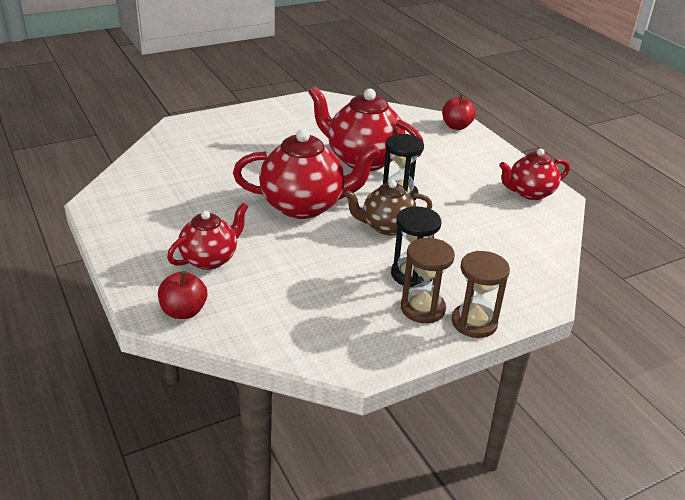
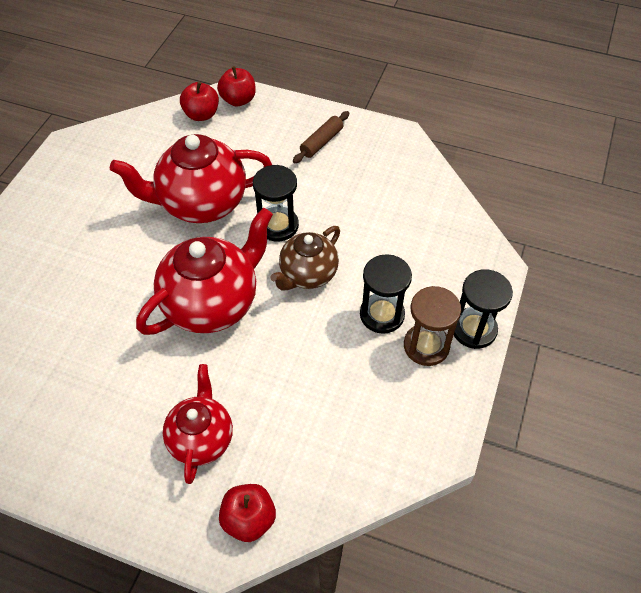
camera: 40 degrees left, 20 degrees up
(421, 122) = (201, 114): none -> red apple
(474, 322) = (474, 329): brown hourglass -> black hourglass
(489, 172) = (321, 142): none -> brown rolling pin
(529, 193) = (375, 147): red teapot -> none

